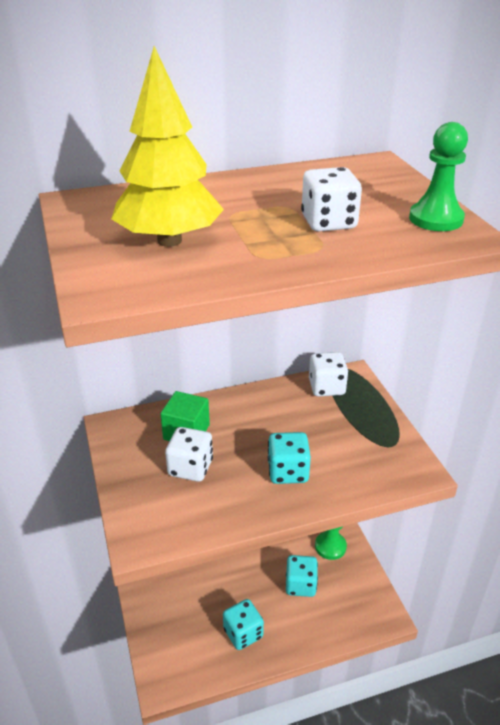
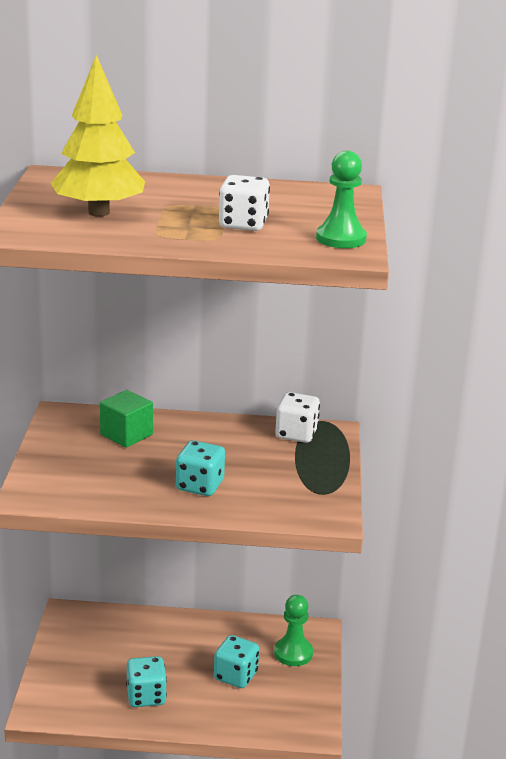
camera: 20 degrees right, 10 degrees down
(190, 468) = (110, 460): white dice -> none

